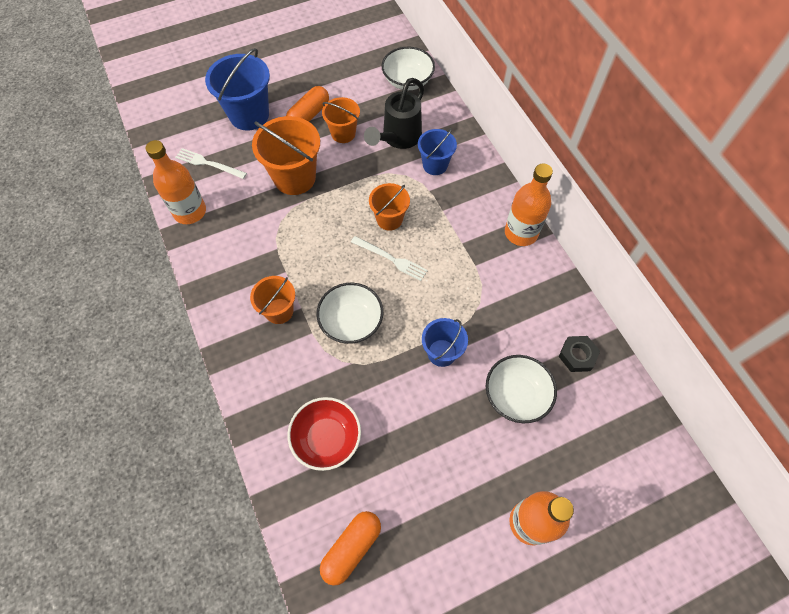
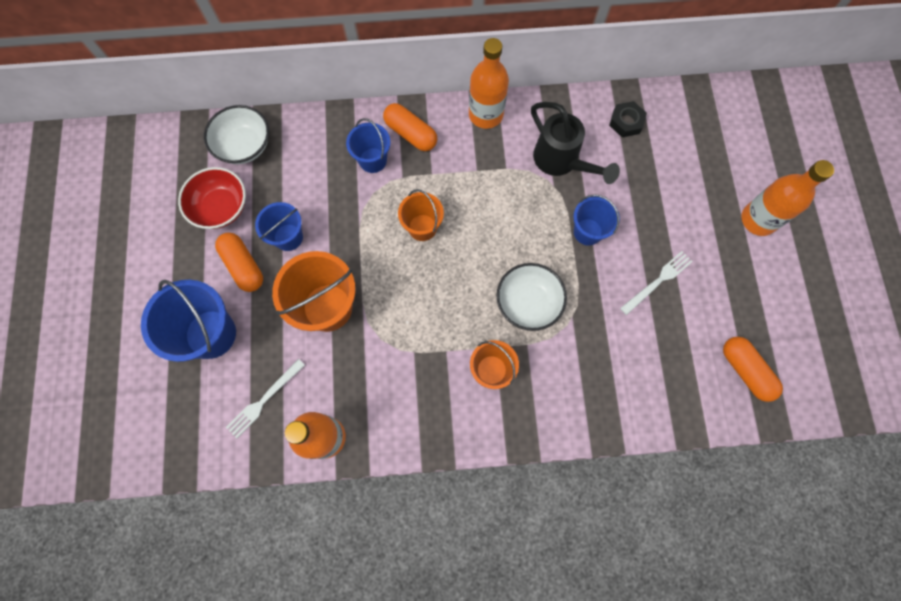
camera: 70 degrees left, 10 degrees up
(327, 438) = (641, 362): red bowl -> red bowl (221, 207)
(343, 133) = (288, 237): orange bucket -> blue bucket
(391, 259) = (470, 242): white fork -> white fork (658, 281)
(398, 139) = (321, 184): black watering can -> black watering can (561, 162)
(473, 183) = (411, 134): none -> orange capsule
(516, 395) = (647, 186): white bowl -> none

